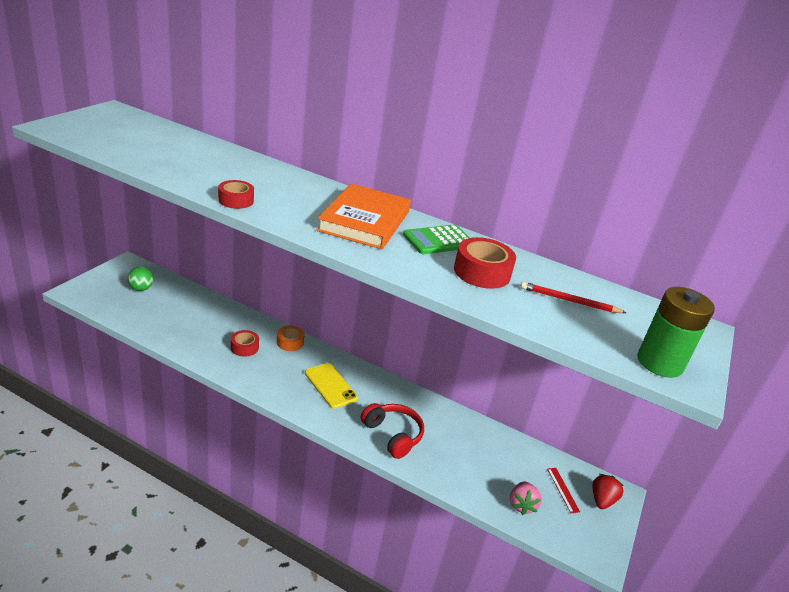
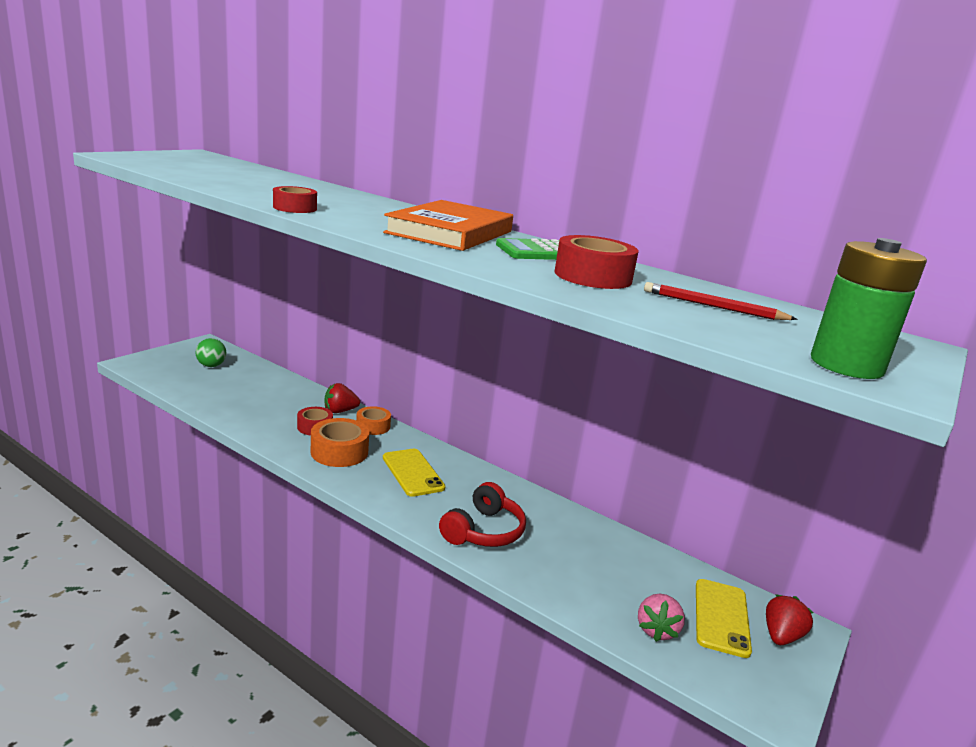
camera: 10 degrees right, 10 degrees down
(260, 329) = (340, 411): none -> red strawberry
(270, 371) = (339, 452): none -> orange tape
(393, 435) = (484, 531): red headphones -> red headphones turned 60 degrees clockwise
(563, 490) = (721, 617): red ruler -> yellow phone

